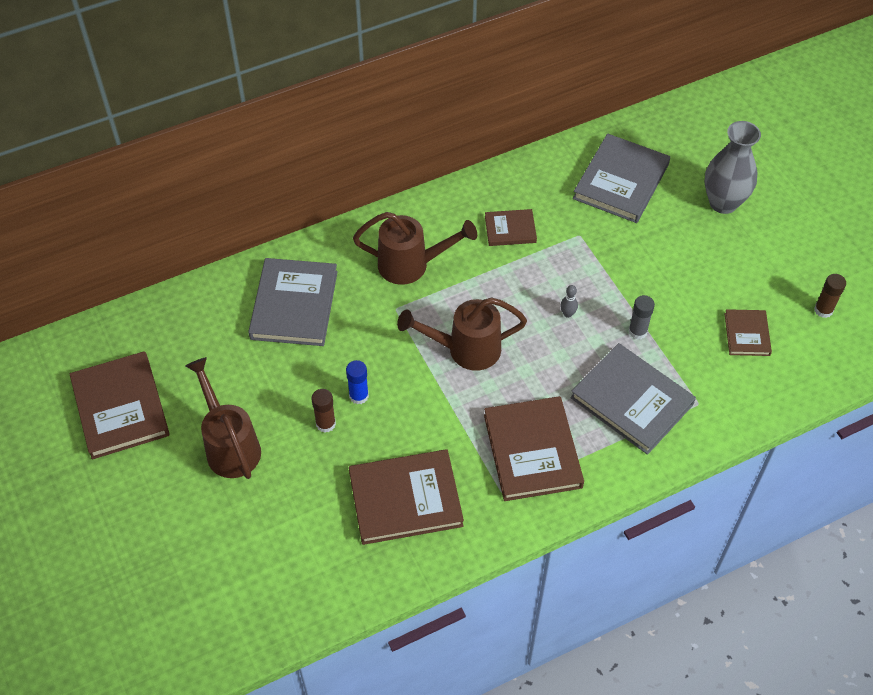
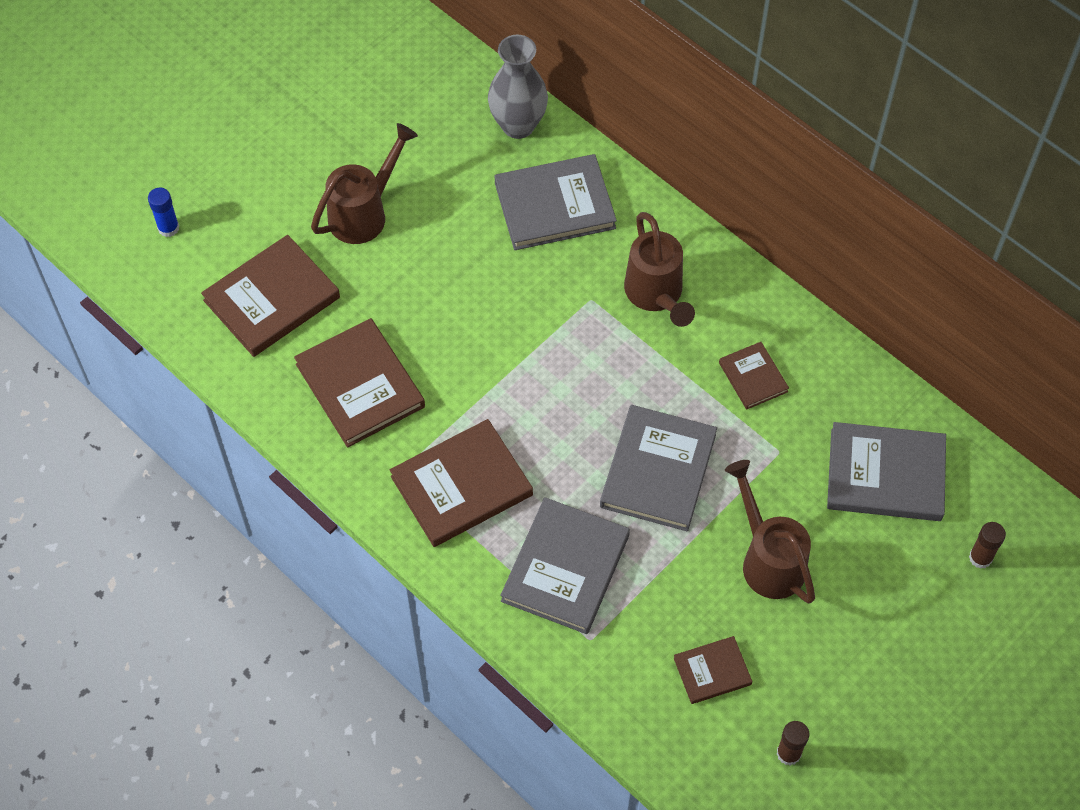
camera: 70 degrees right, 5 degrees up
(120, 407) = (372, 108): brown book -> brown book (272, 299)
(325, 424) = (421, 285): brown glue stick -> brown glue stick (980, 558)
(359, 396) = (466, 303): blue glue stick -> blue glue stick (168, 228)
(465, 349) = (565, 383): brown watering can -> brown watering can (768, 559)
(567, 314) = (658, 470): grey bowling pin -> grey book
(637, 331) = (665, 550): grey glue stick -> none
(723, 203) = (908, 600): grey vase -> grey vase (518, 125)

